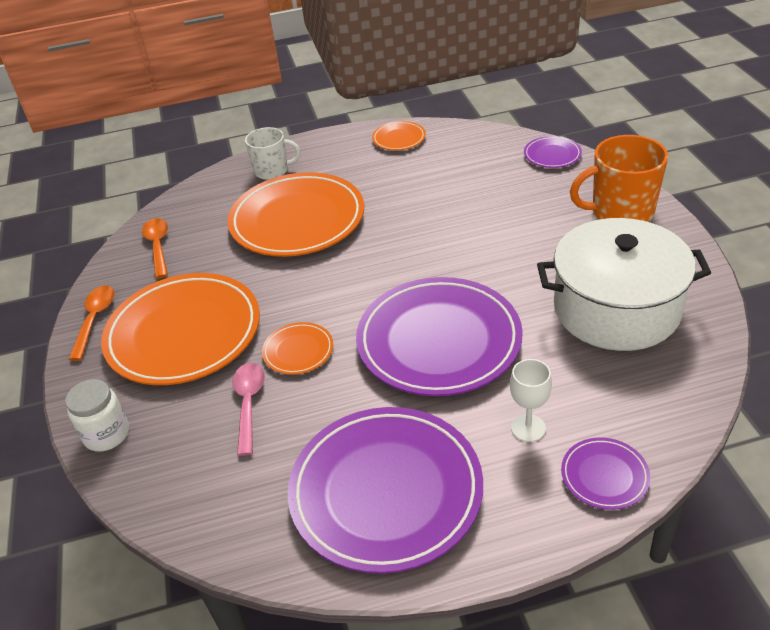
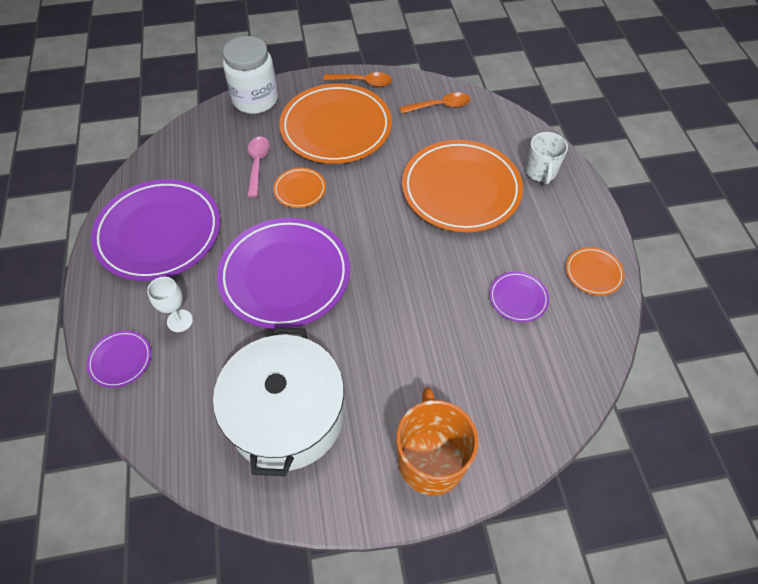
camera: 90 degrees right, 15 degrees up
(107, 434) = (255, 100): white jar -> white jar, size x1.60
(249, 404) = (257, 164): pink spoon -> pink spoon turned 90 degrees counterclockwise
(552, 155) = (551, 416): purple plate -> purple plate (518, 298)

